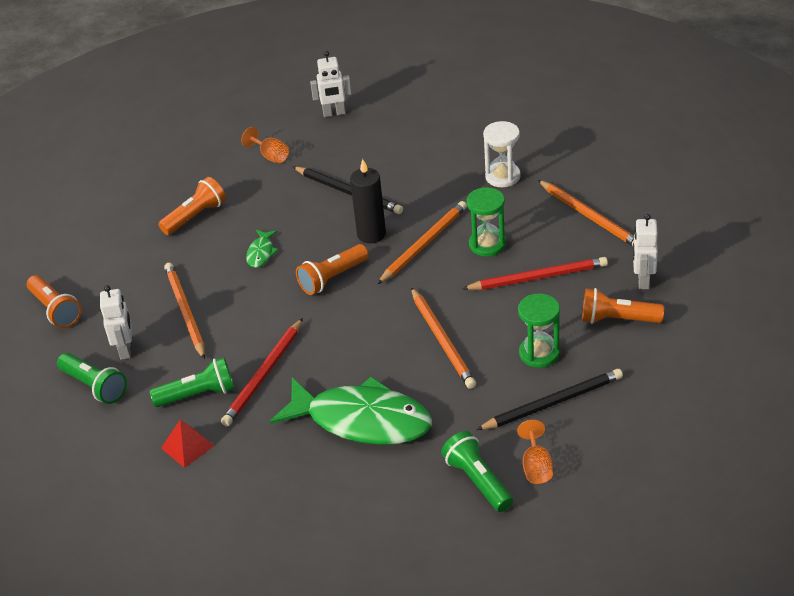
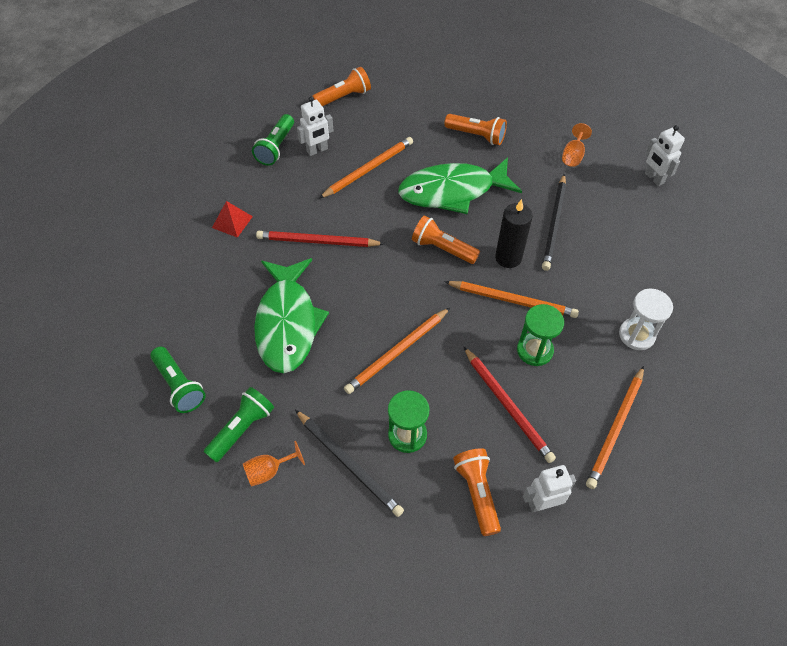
camera: 65 degrees right, 15 degrees up
(55, 310) = (344, 97): orange flashlight -> orange flashlight turned 150 degrees counterclockwise
(198, 394) = (285, 209): green flashlight -> green flashlight (179, 385)
(261, 253) = (452, 191): green fish -> green fish, size x2.45

